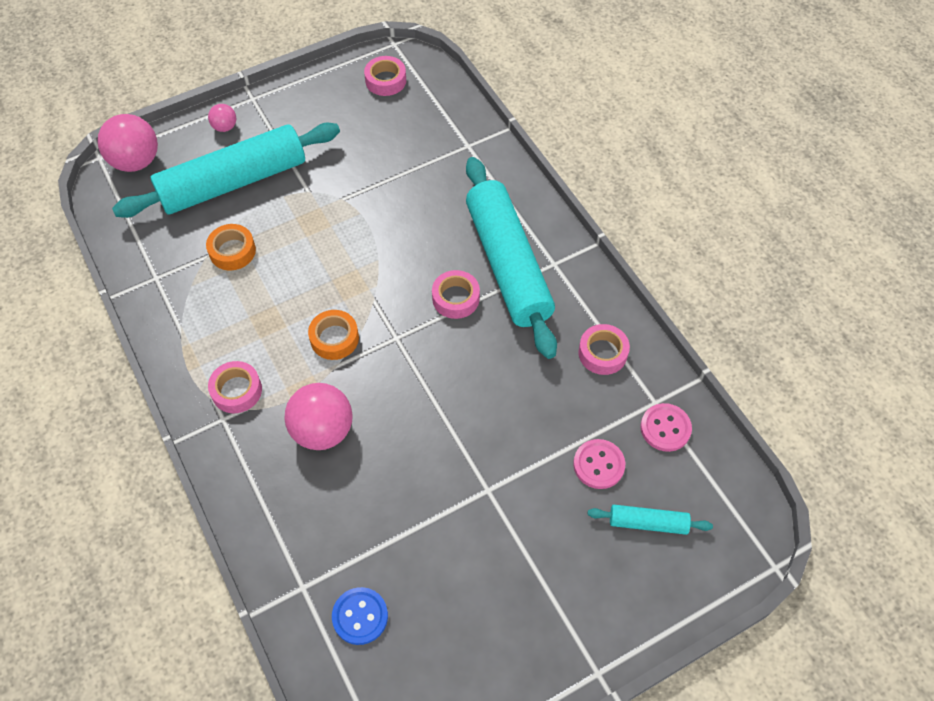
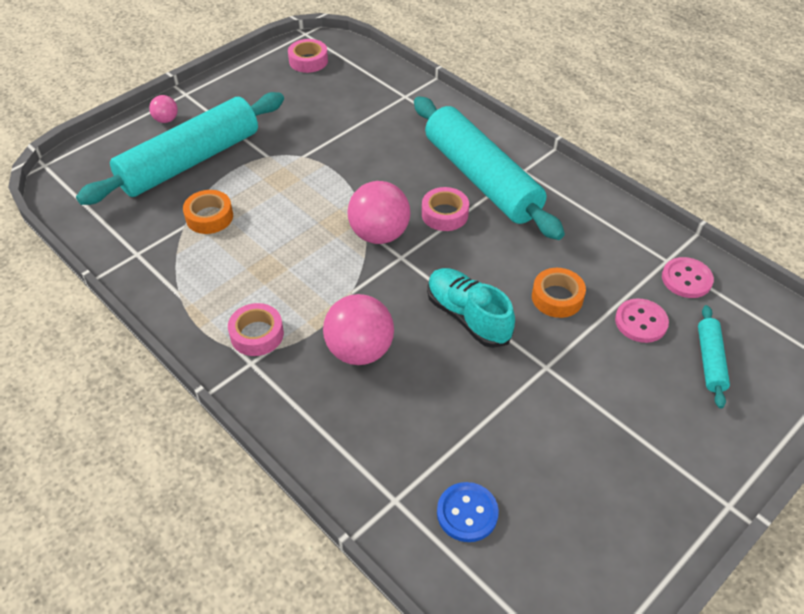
camera: 15 degrees left, 10 degrees down
(136, 161) = (84, 162): pink ball -> pink ball (379, 234)
(334, 338) = (340, 269): orange tape -> orange tape (557, 297)
(435, 419) = (468, 317): none -> turquoise shoe
(602, 353) = (600, 231): pink tape -> none
(648, 523) = (710, 360): turquoise rolling pin -> turquoise rolling pin turned 75 degrees counterclockwise

